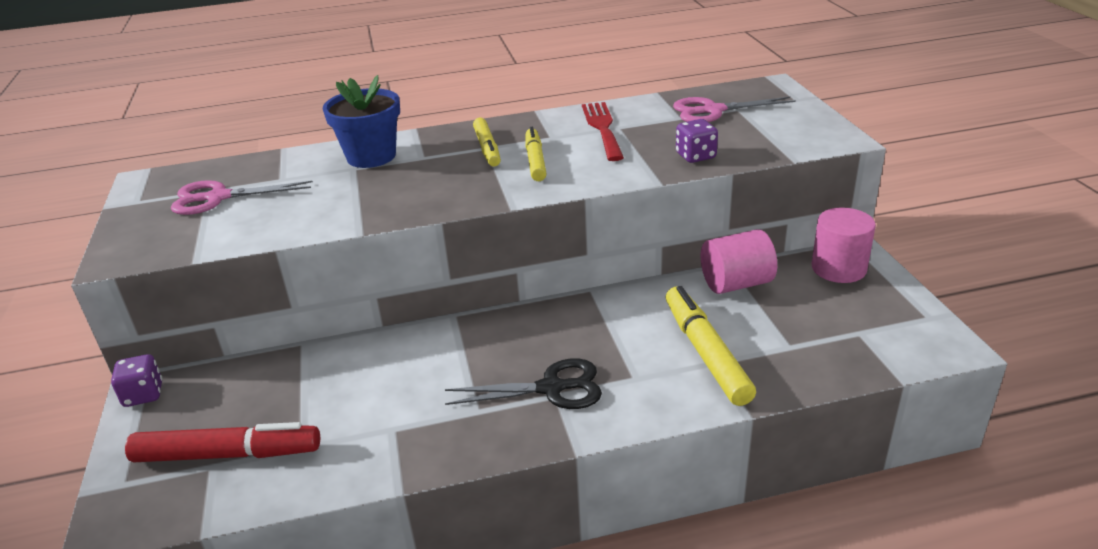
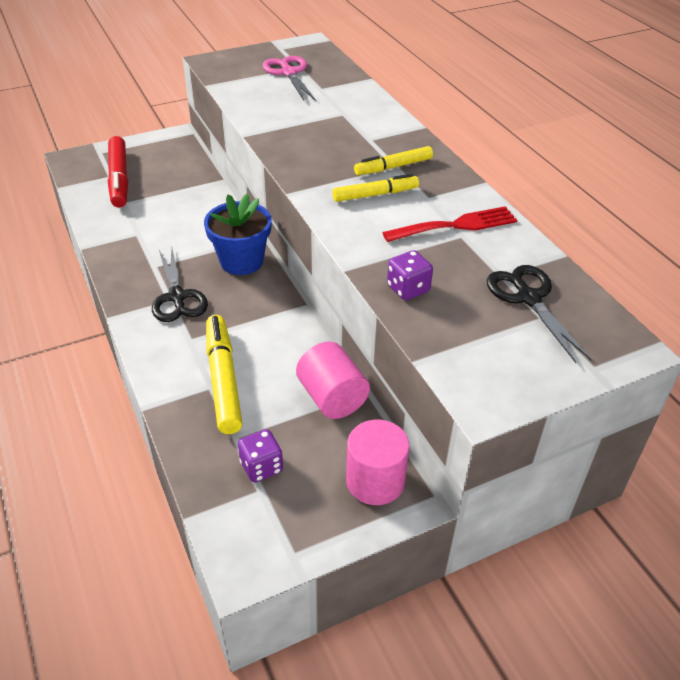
camera: 75 degrees right, 10 degrees up
(143, 394) = (172, 137): purple dice -> purple dice (261, 467)
(371, 156) = (365, 116): blue flower pot -> blue flower pot (241, 261)
(705, 353) = (223, 379): yellow marker -> yellow marker turned 75 degrees counterclockwise
(713, 110) = (528, 298): pink scissors -> black scissors

